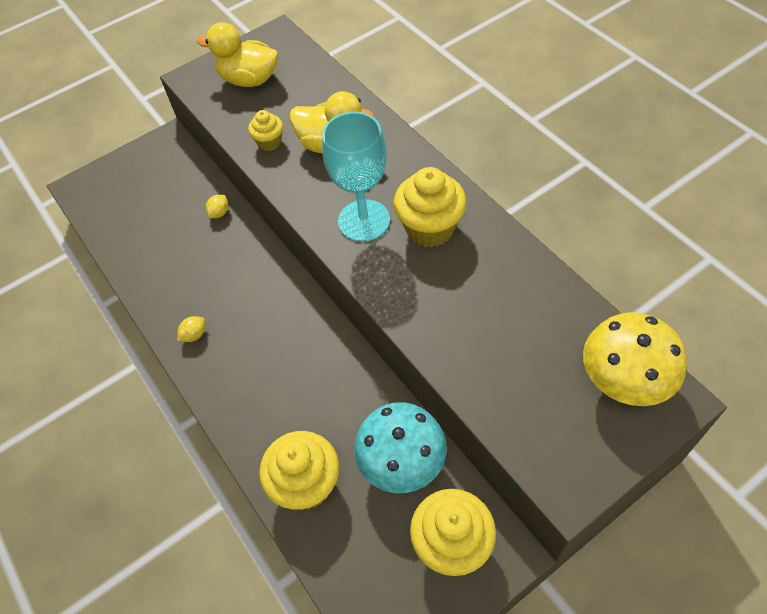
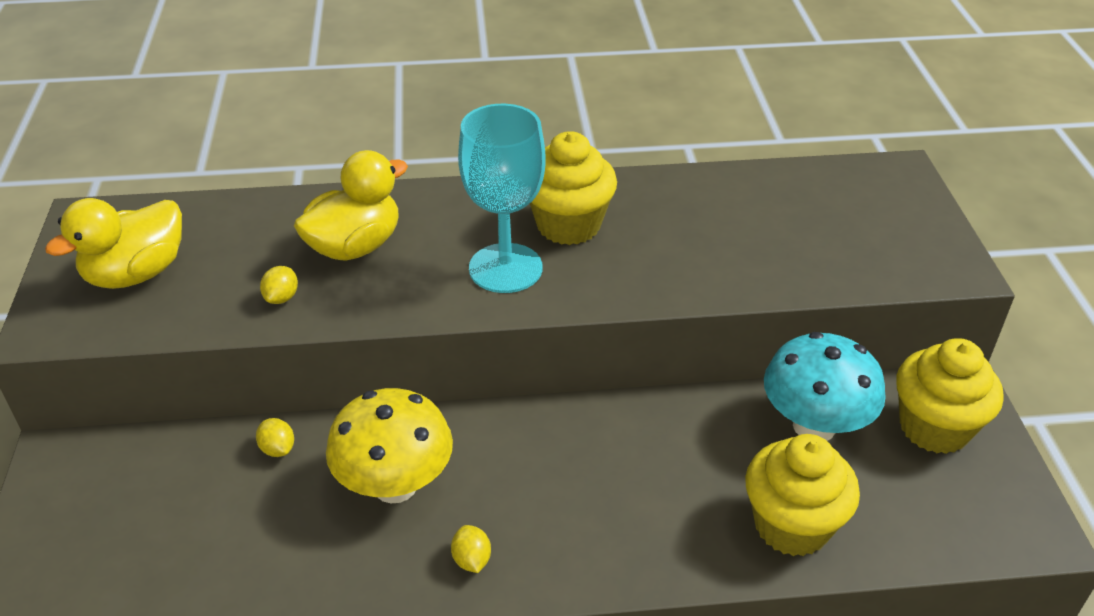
camera: 65 degrees left, 15 degrees down
(269, 142) = (282, 298): yellow cupcake -> yellow lemon
(623, 381) = (862, 189): yellow mushroom -> yellow mushroom (395, 485)

